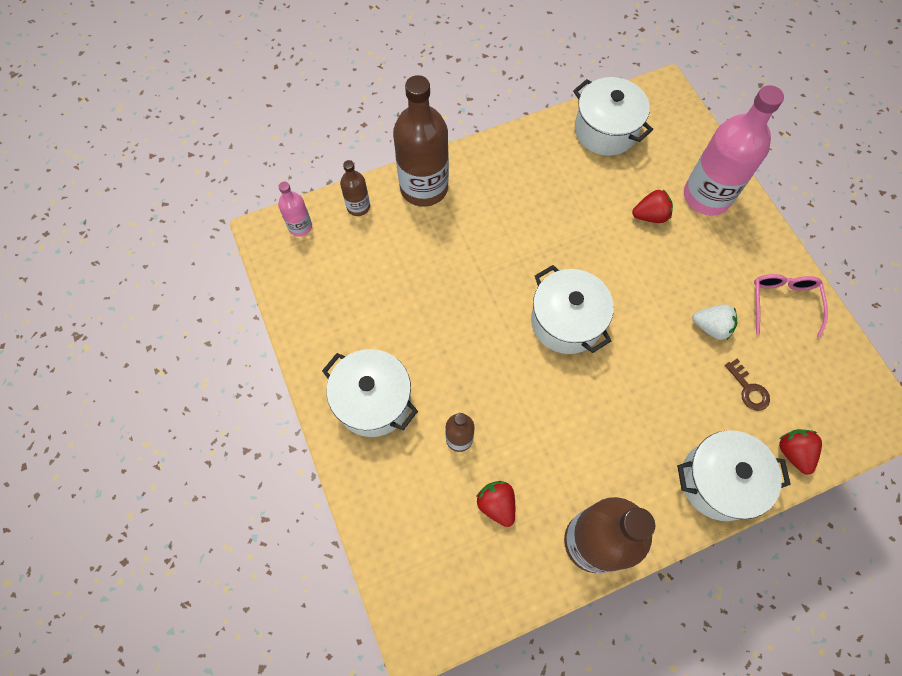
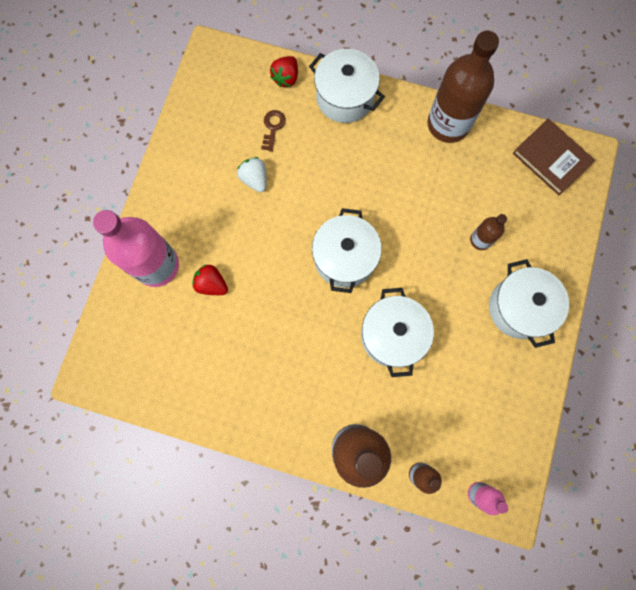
camera: 140 degrees left, 10 degrees up
(454, 595) = (551, 158): none -> brown book
(496, 504) = (488, 185): red strawberry -> none
(605, 130) = (170, 380): white pot -> white pot (392, 335)
(783, 302) = (192, 157): pink glasses -> none

